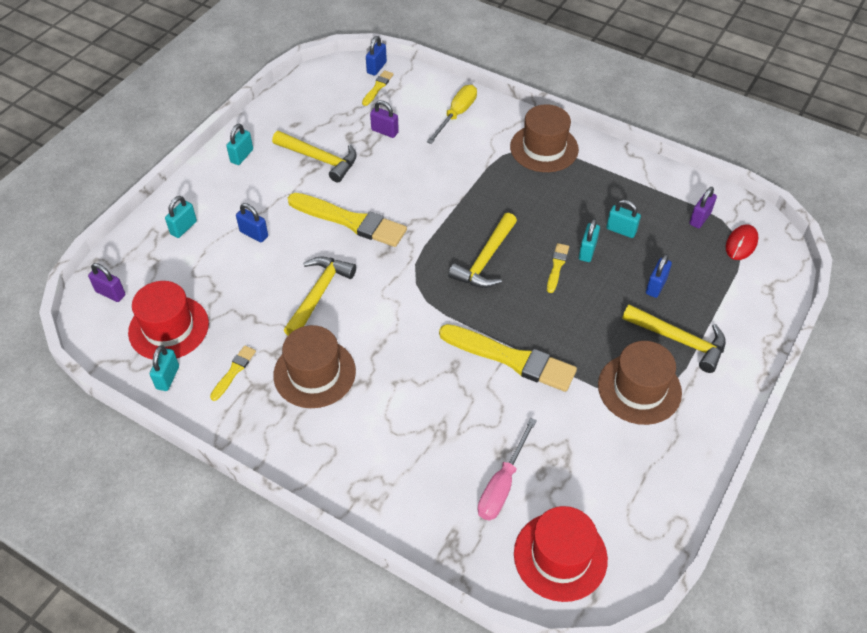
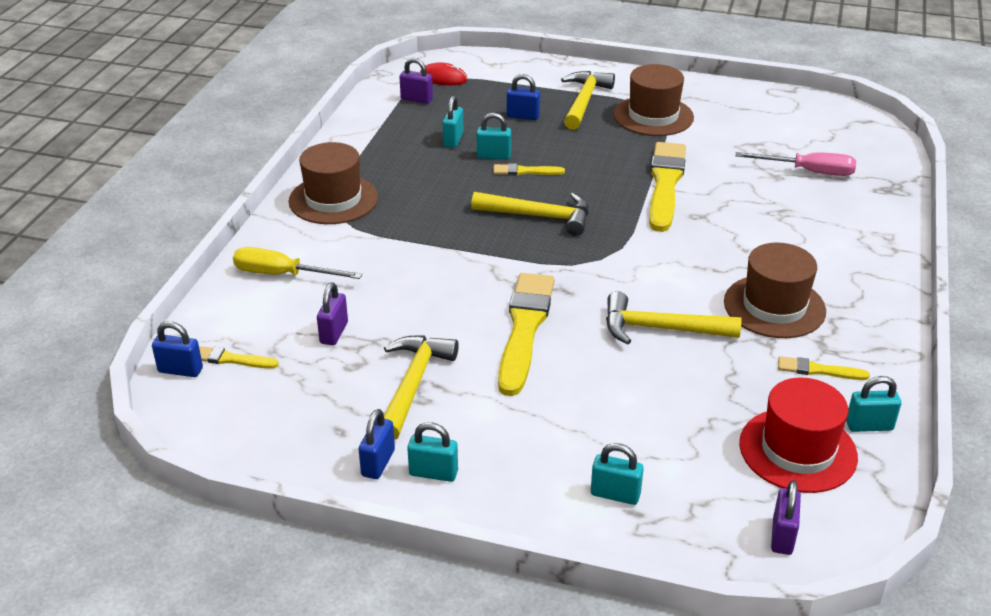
camera: 105 degrees left, 15 degrees down
(254, 234) = (590, 413): blue padlock -> blue padlock (378, 463)
(560, 556) = (850, 138): red hat -> none

